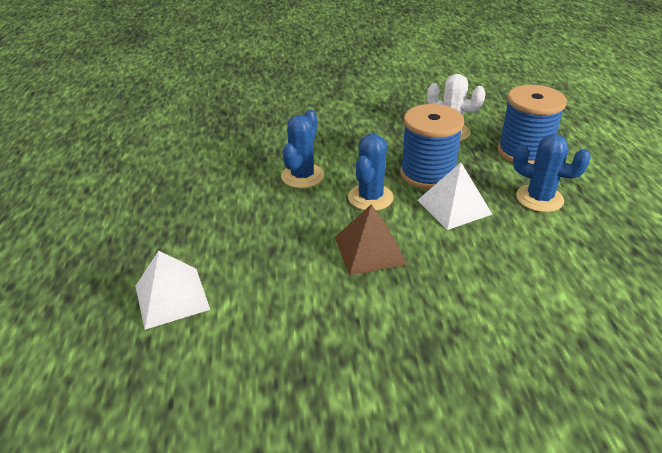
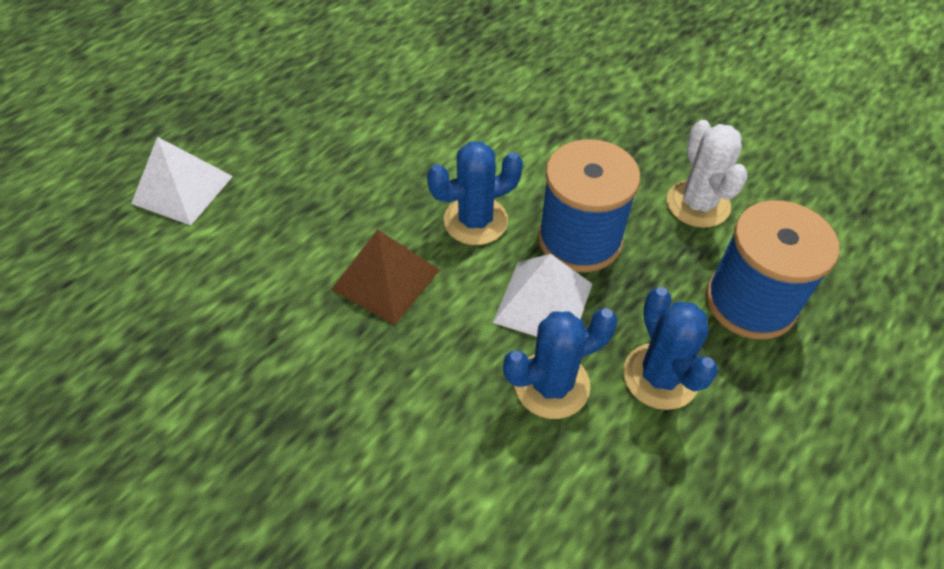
camera: 45 degrees right, 15 degrees up
(302, 176) = (449, 144): blue cactus -> blue cactus (551, 385)

